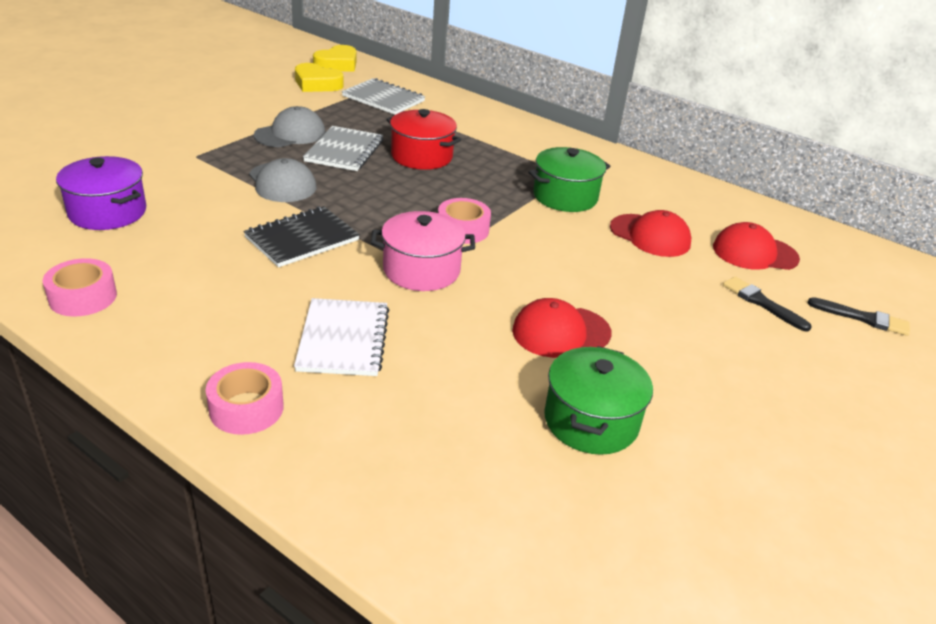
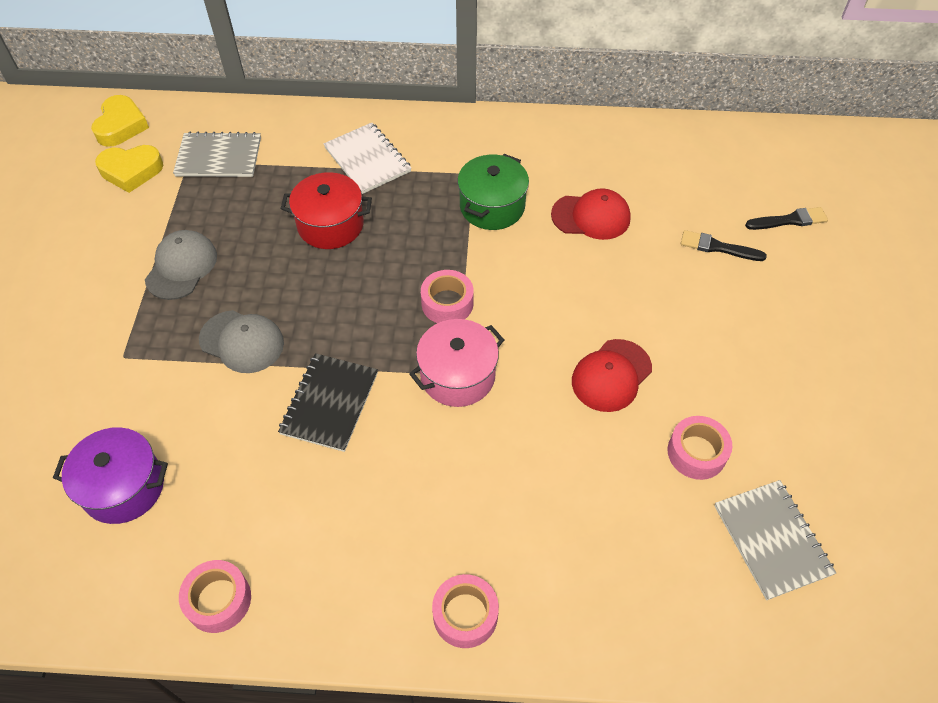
camera: 30 degrees left, 20 degrees up
(343, 339) = (468, 495): white notebook -> white notebook (367, 160)
(344, 151) = (255, 260): grey notebook -> grey notebook (772, 540)
(591, 421) = (696, 453): green pot -> pink tape
(754, 253) = (676, 189): red cap -> none

